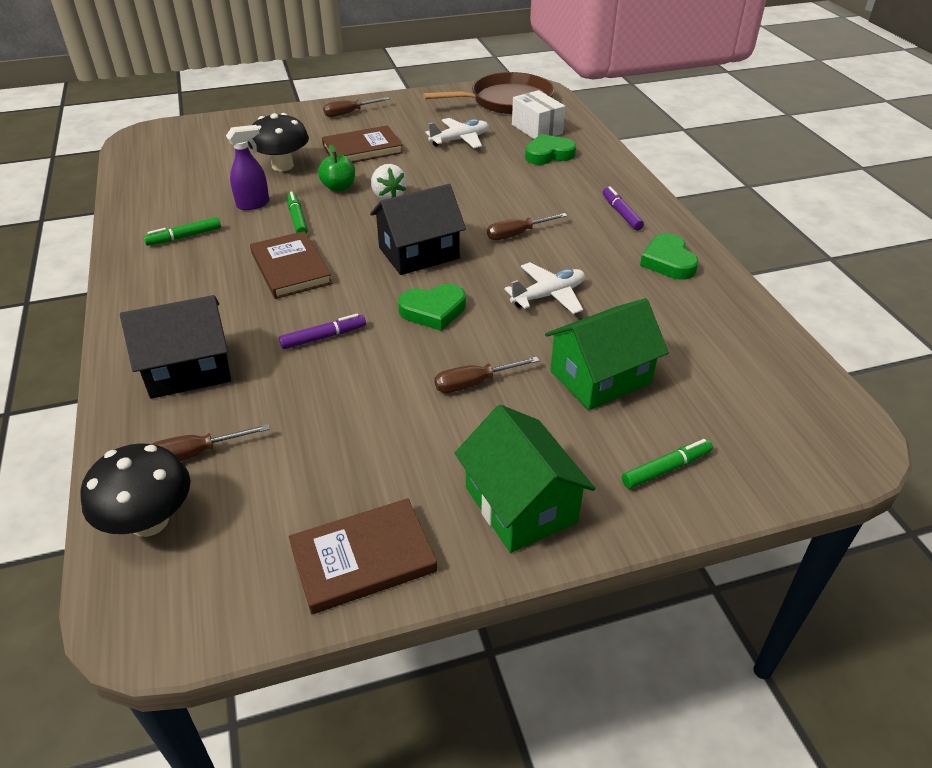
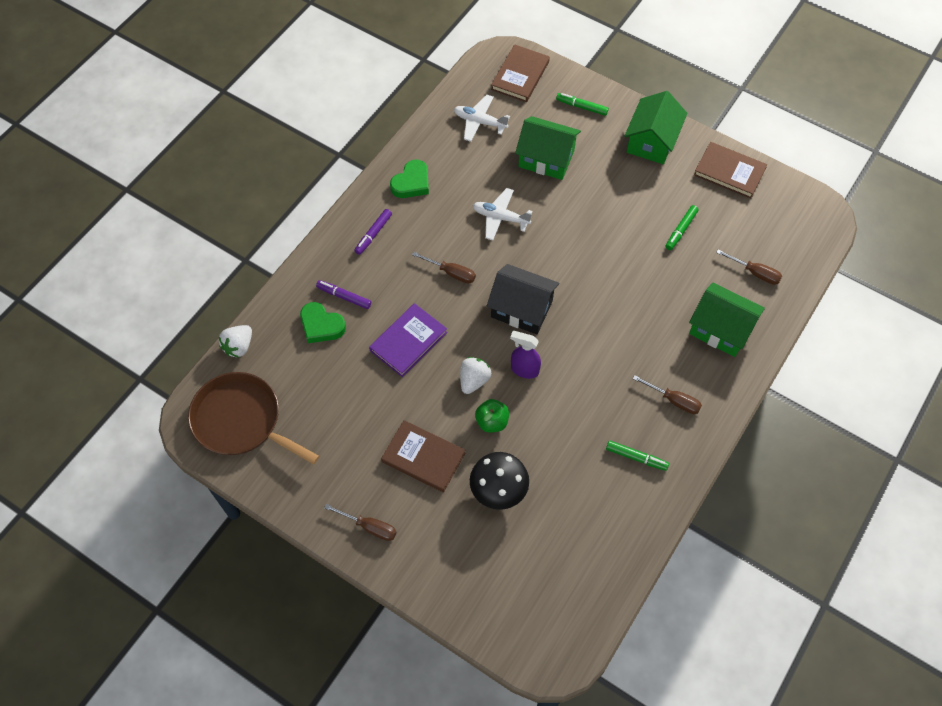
camera: 130 degrees left, 20 degrees up
(149, 521) = (796, 254): black mushroom -> none
(188, 369) = (720, 329): black house -> green house
(253, 204) = (563, 456): purple spray bottle -> purple spray bottle (524, 370)
(291, 268) = (602, 363): brown book -> brown book (520, 75)
(297, 219) = (553, 410): green marker -> green marker (681, 230)
(323, 337) = (638, 292): purple marker -> purple marker (344, 297)
(433, 311) = (567, 260): green heart -> none
(460, 140) = (347, 401): white plane -> white plane (480, 122)
(474, 183) = (408, 341): none -> purple book
(474, 383) = (601, 203): brown screwdriver -> brown screwdriver (674, 400)
(537, 129) = (282, 361): white box -> none
(575, 119) = (239, 346): none -> white strawberry

